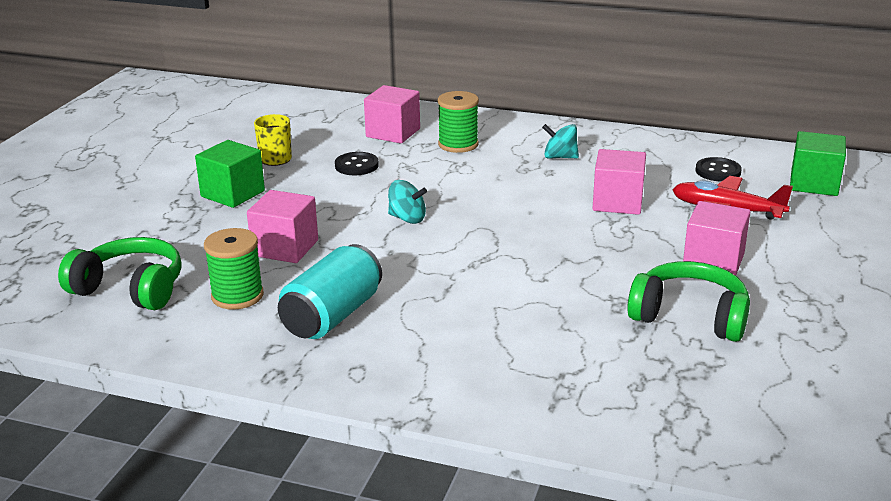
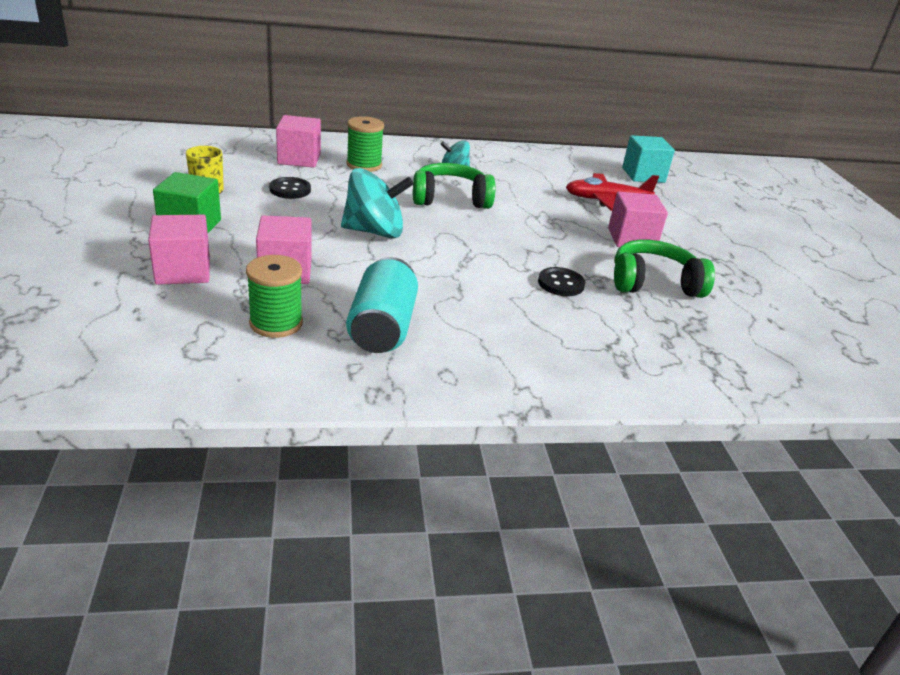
camera: 30 degrees left, 5 degrees up
(130, 289) = (155, 333): green headphones -> green headphones (450, 199)
(407, 218) = (374, 231): turquoise spinning top -> turquoise spinning top, size x1.78
(617, 202) = (527, 201): pink cube -> pink cube (183, 271)
(718, 171) = (575, 171): black button -> black button (561, 283)
(814, 184) = (643, 175): green cube -> turquoise cube

